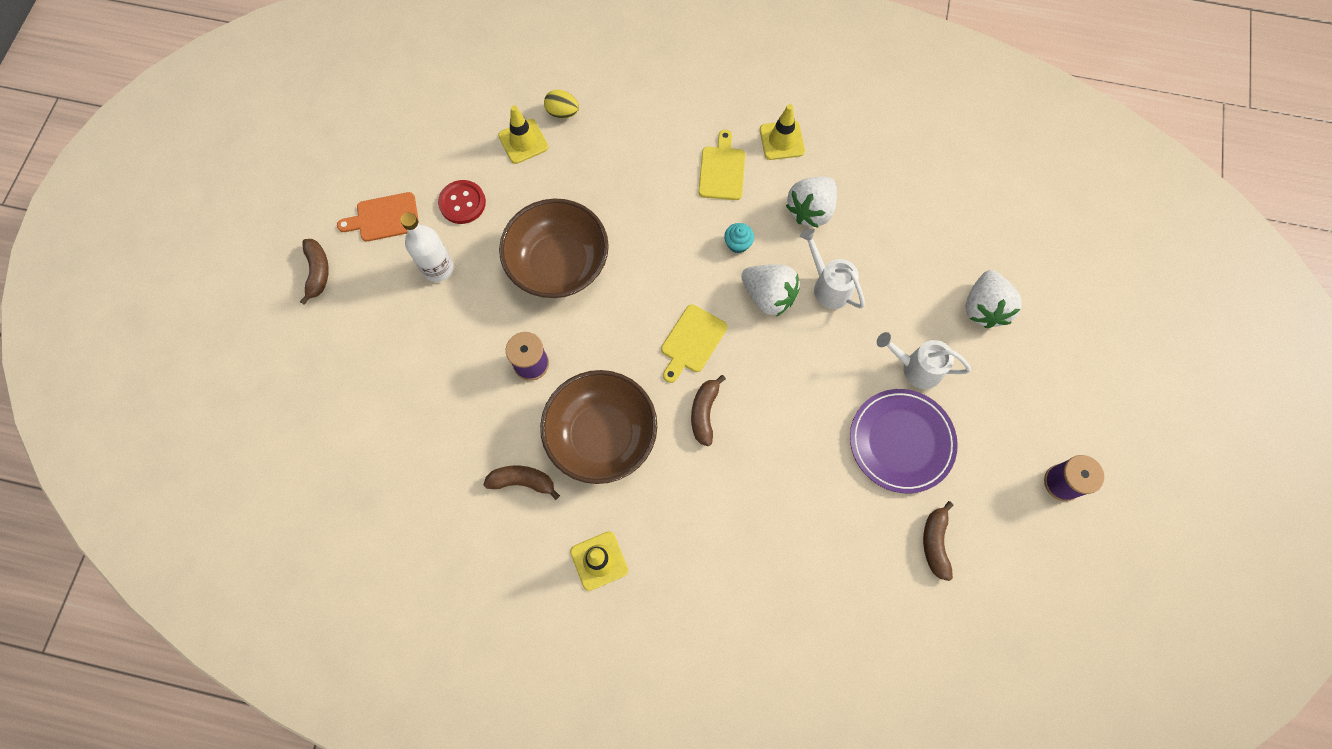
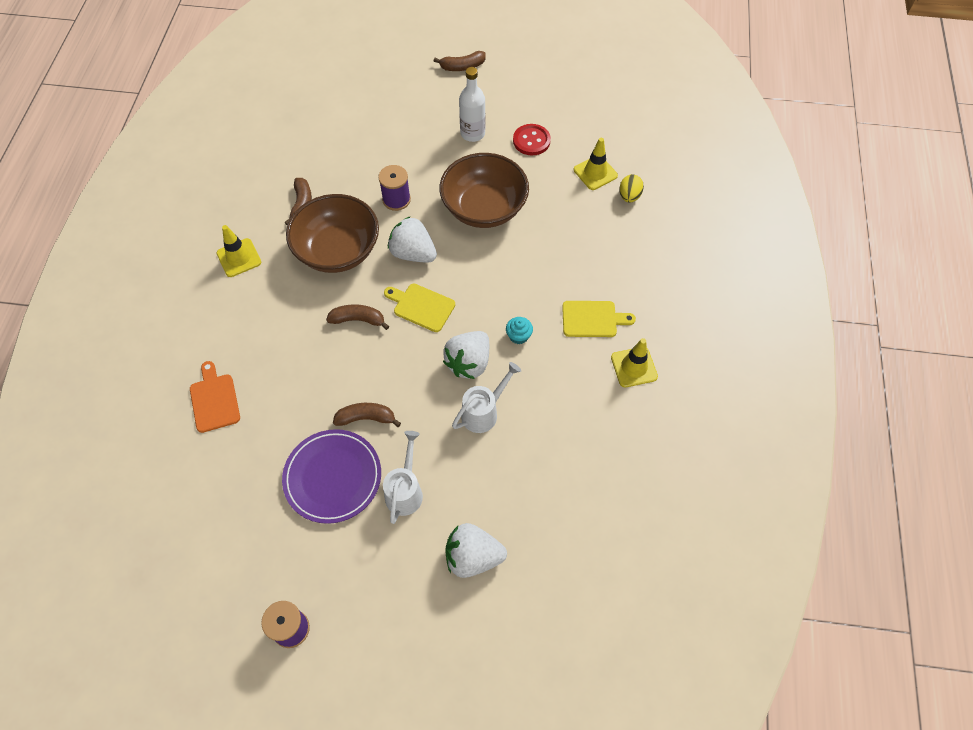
camera: 85 degrees right, 10 degrees down
(384, 218) = (512, 96): orange cutting board -> orange cutting board (214, 400)
(810, 210) = (561, 394): white strawberry -> white strawberry (413, 253)
(935, 543) = (238, 506): brown banana -> brown banana (366, 418)

